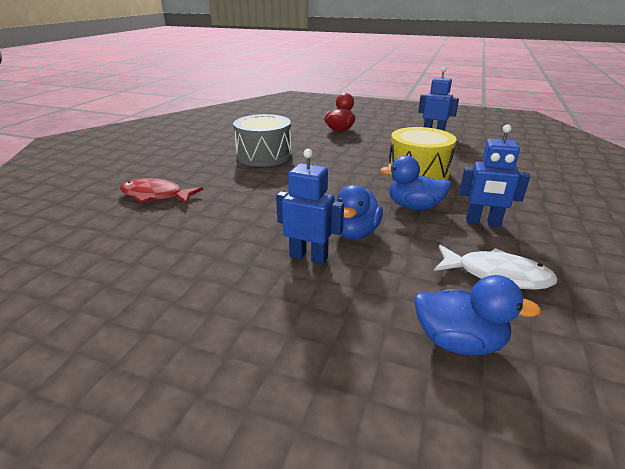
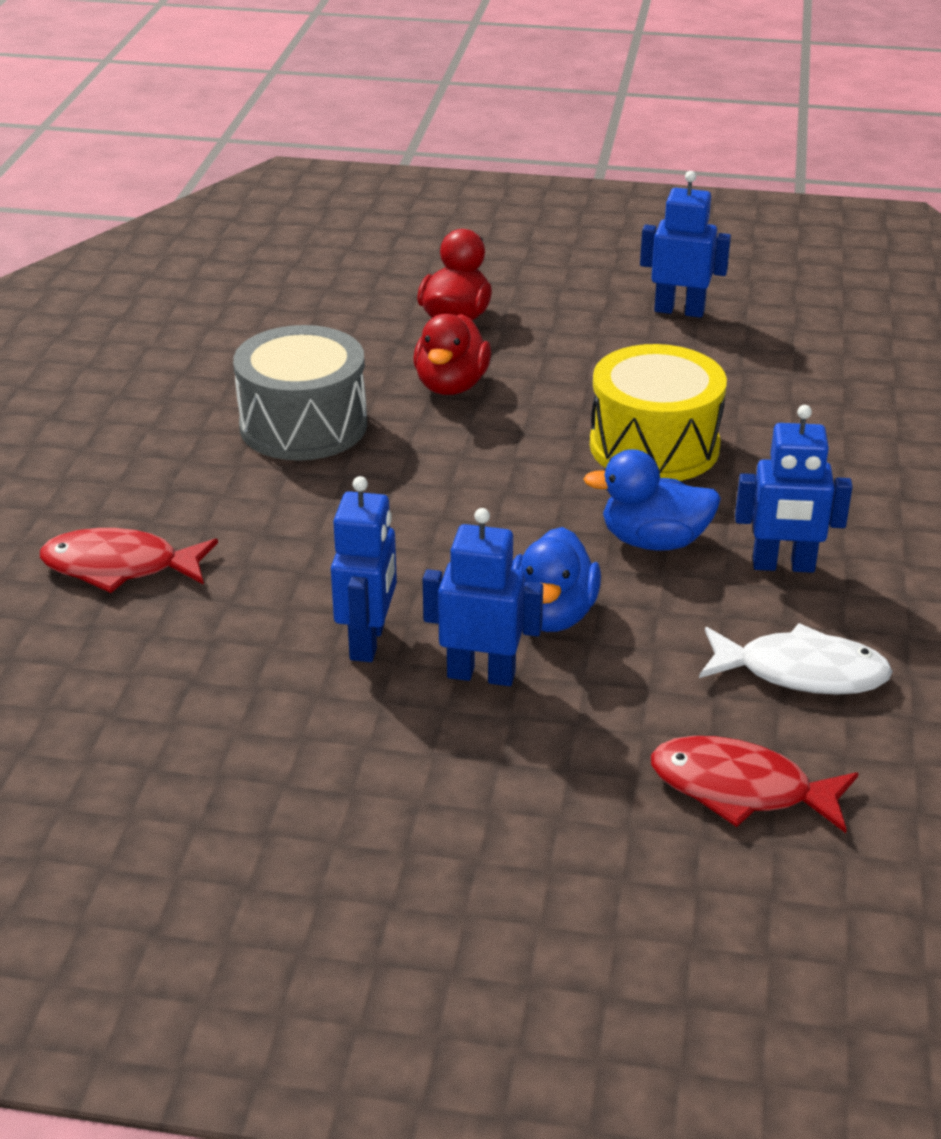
camera: 10 degrees left, 5 degrees up
(255, 236) = (368, 641): none -> blue robot
(331, 148) = (451, 385): none -> red duck
(458, 342) = (740, 789): blue duck -> red fish

